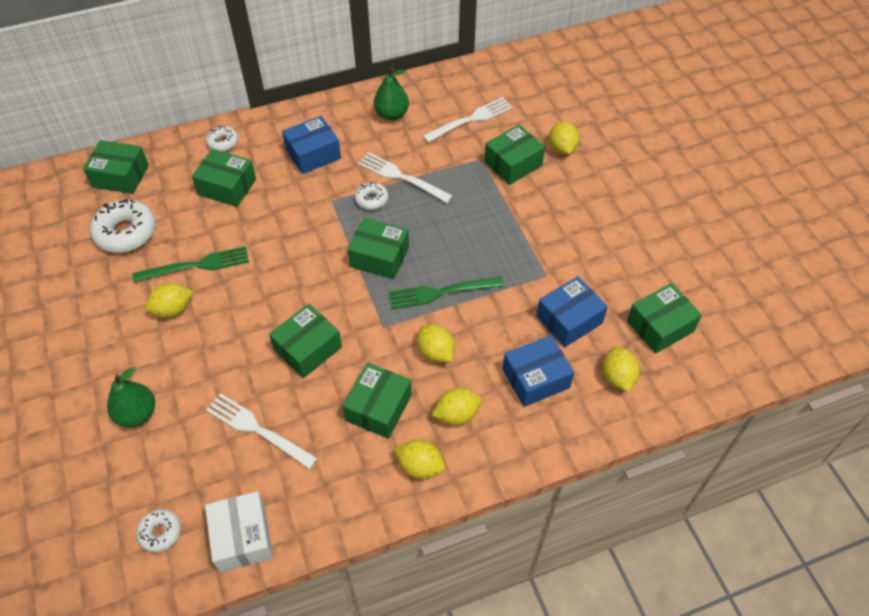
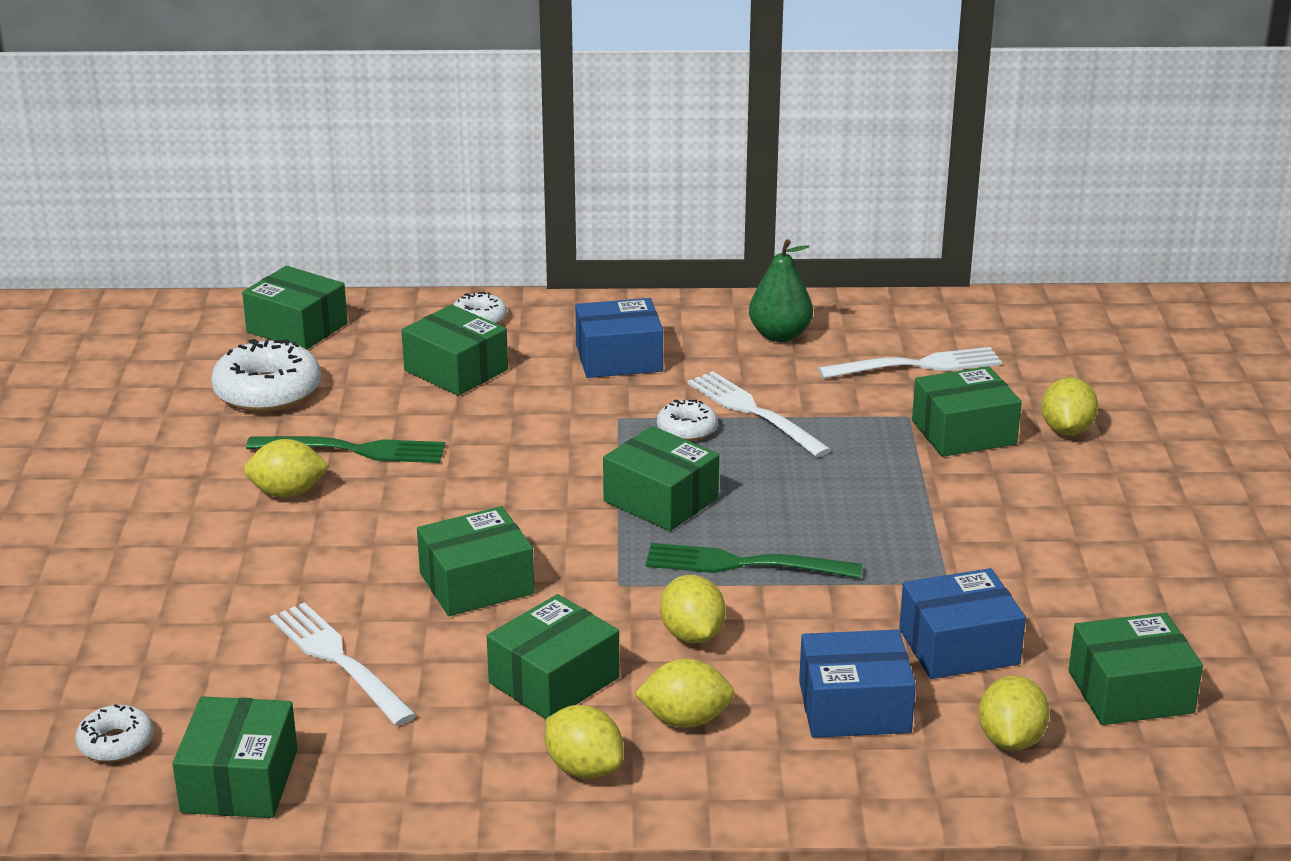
camera: 20 degrees right, 25 degrees down
(137, 414) = (162, 599): green pear -> none
(242, 537) = (239, 781): white box -> green box

